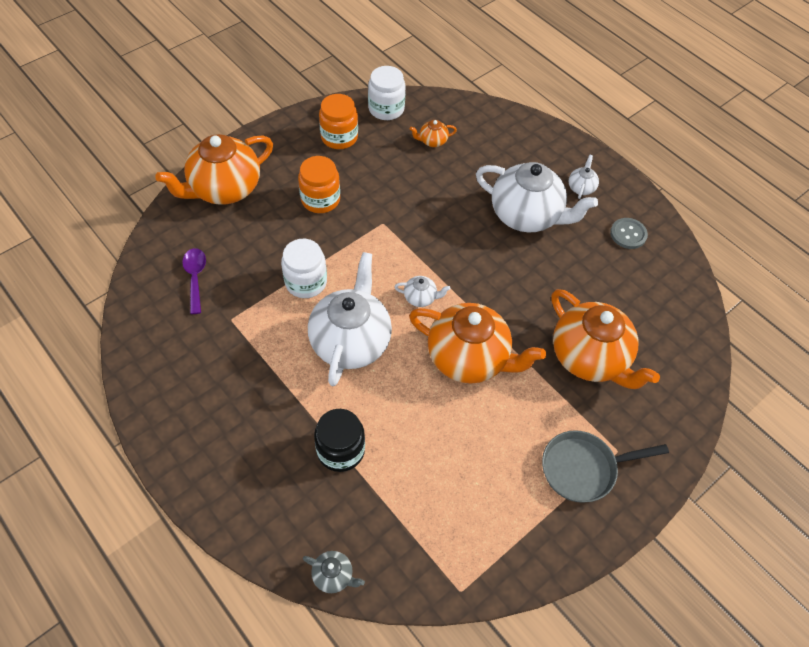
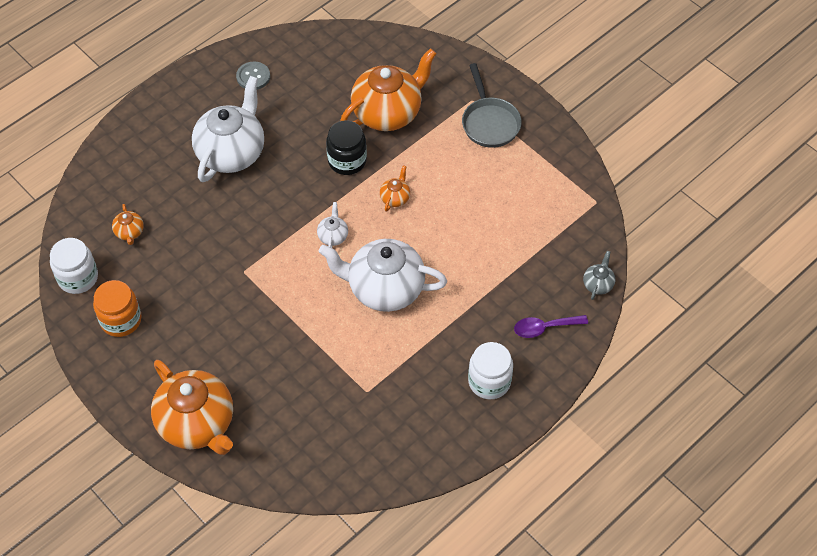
camera: 90 degrees left, 0 degrees up
(195, 278) = (319, 432): purple spoon -> purple spoon (544, 328)
(306, 282) = (319, 332): white jar -> white jar (489, 381)
(320, 199) = (212, 329): orange jar -> none
(340, 450) = (493, 288): black jar -> black jar (347, 160)
(469, 358) = (395, 198): orange teapot -> orange teapot, size x0.42
(581, 187) = (195, 108): white teapot -> none

